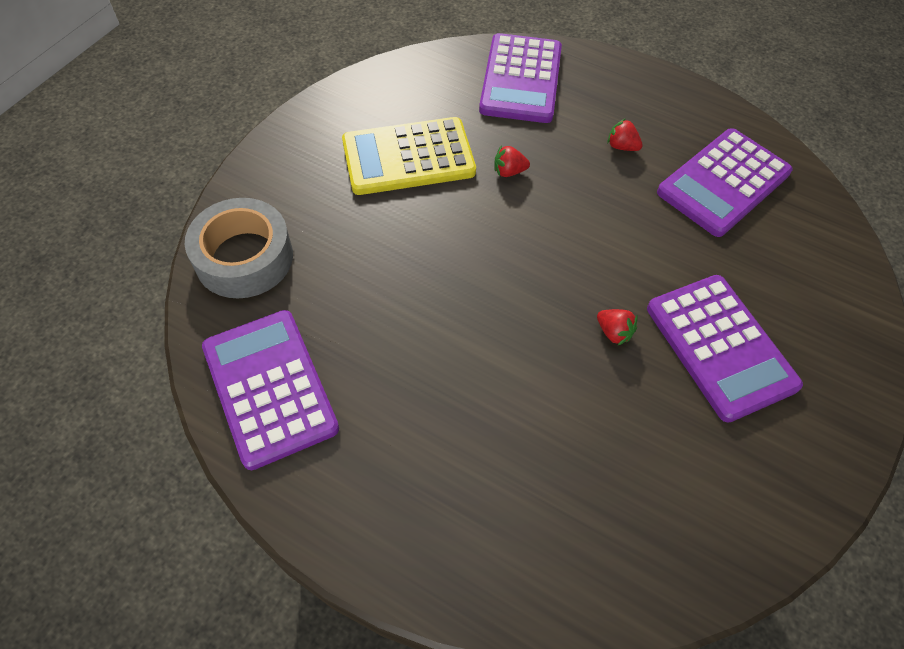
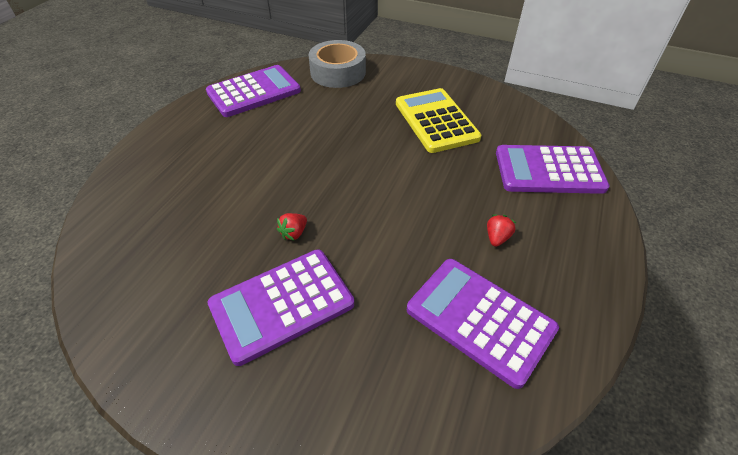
camera: 85 degrees right, 10 degrees down
(509, 171) = (440, 169): red strawberry -> none

